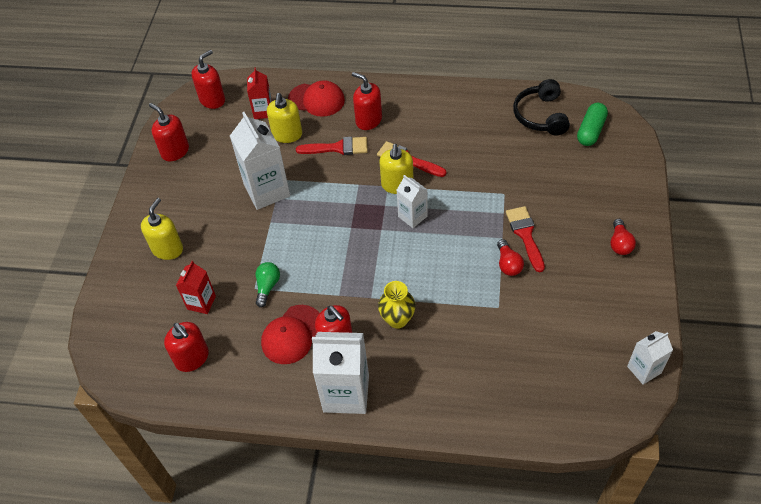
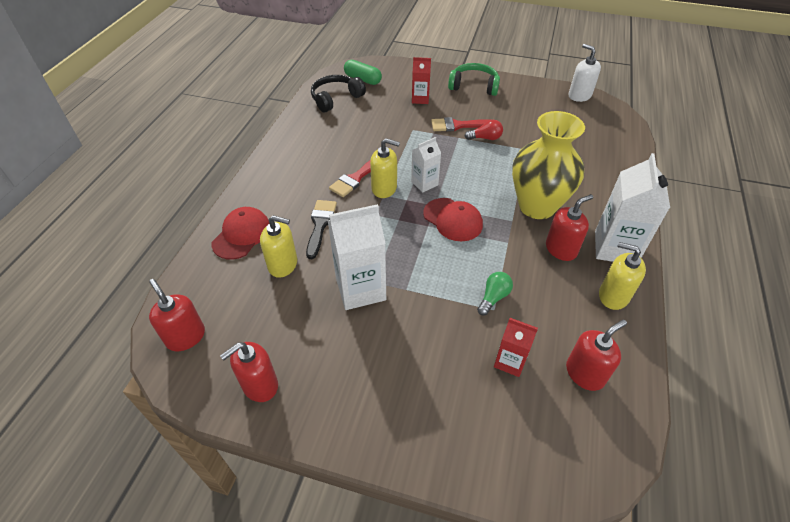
camera: 85 degrees left, 5 degrees down
(167, 249) = (425, 397): yellow soap dispenser -> yellow soap dispenser (613, 296)
(263, 111) = (235, 284): red carton -> red carton (420, 99)
(267, 287) = (493, 297): green light bulb -> green light bulb turned 105 degrees clockwise
(292, 334) = (553, 281): red cap -> red cap (453, 219)
(337, 148) = (320, 225): red brush -> black brush
(368, 120) = (292, 198): red soap dispenser -> none
(397, 319) = (537, 206): yellow vase -> yellow vase, size x1.99
(541, 115) = (336, 99): black headphones -> black headphones turned 135 degrees clockwise
(620, 243) = (474, 86): red light bulb -> green headphones
(644, 369) = (579, 96): white carton -> white soap dispenser

